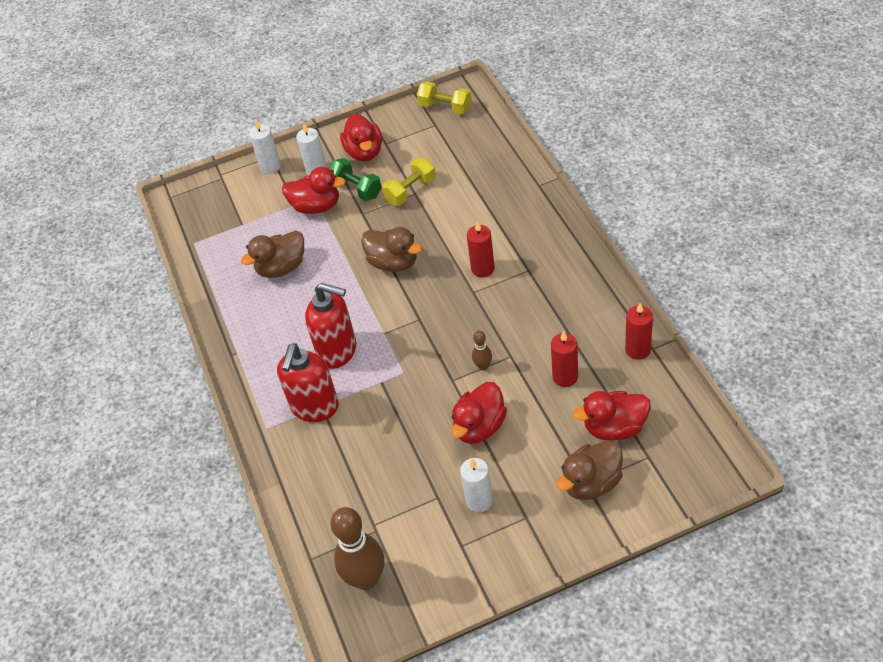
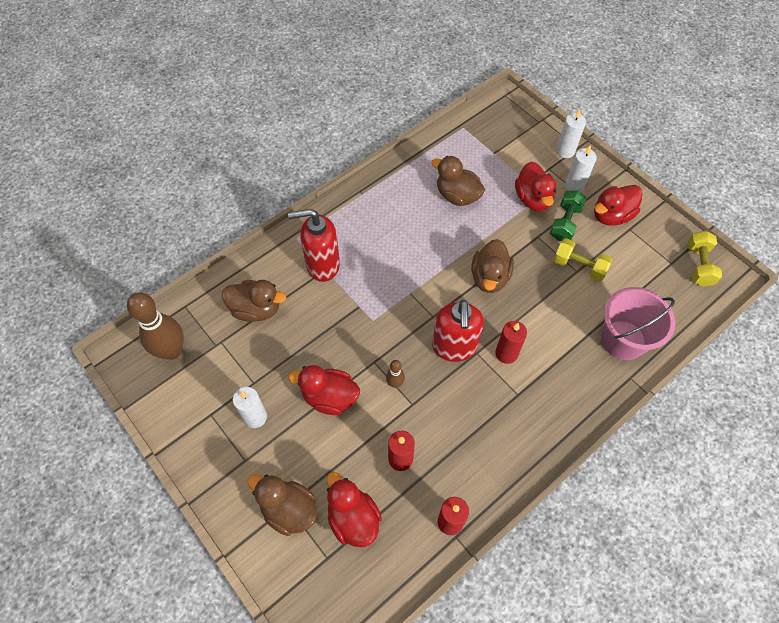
camera: 65 degrees right, 10 degrees up
(338, 351) = (382, 264): red soap dispenser -> red soap dispenser (454, 347)
(345, 482) = (256, 309): none -> brown duck
(500, 180) = (623, 340): none -> pink bucket

